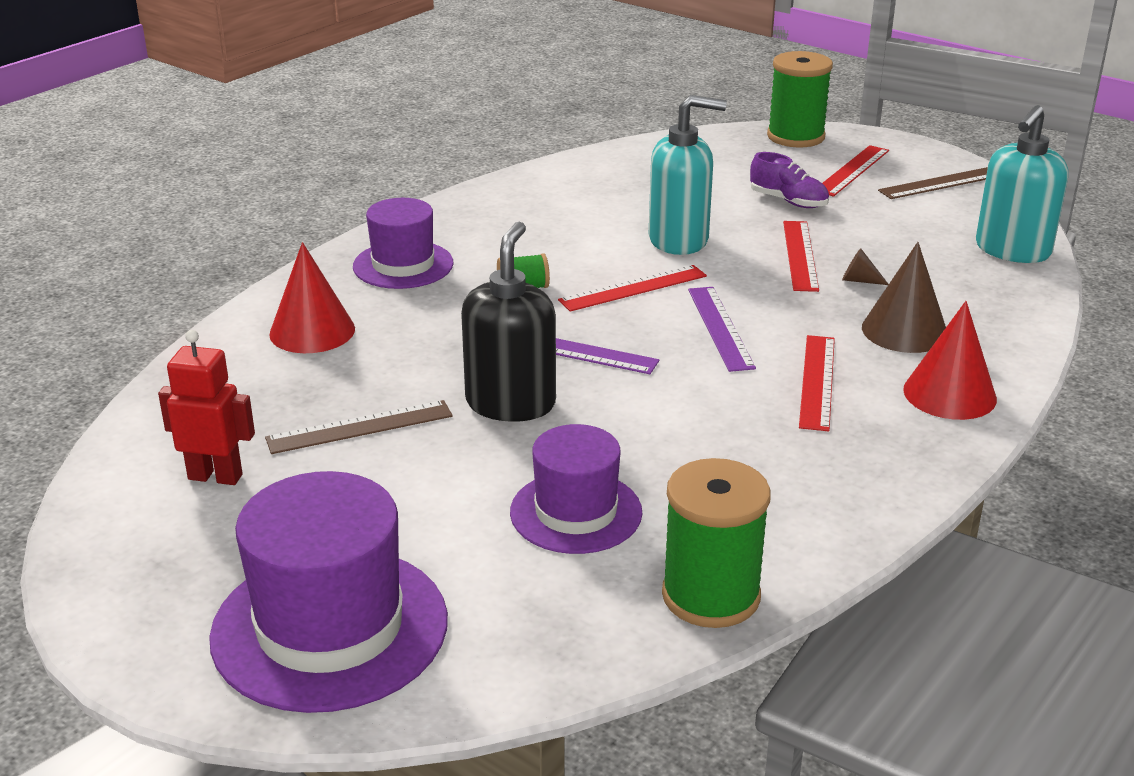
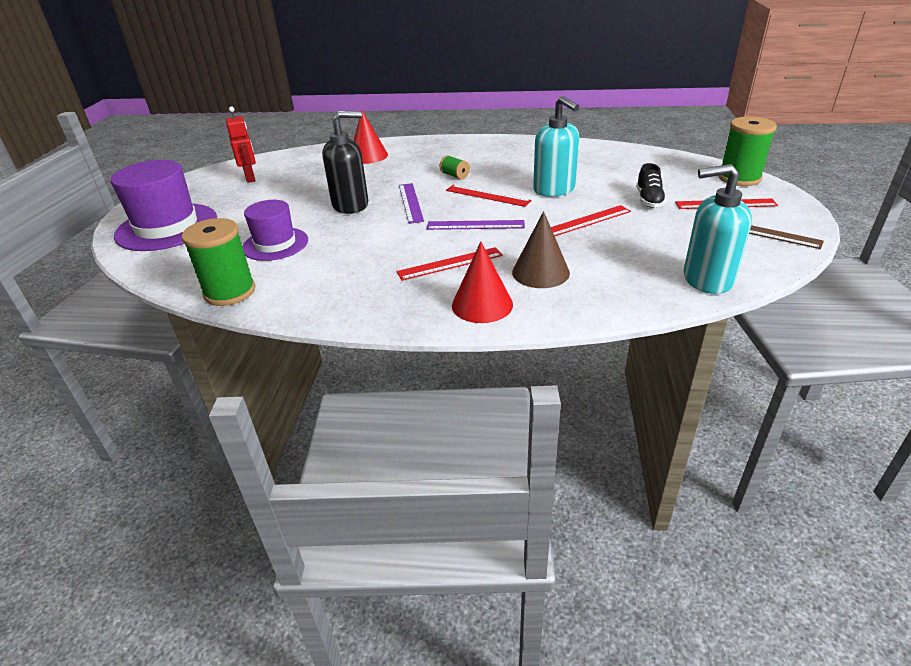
camera: 60 degrees right, 5 degrees up
(360, 427) = (305, 187): brown ruler -> none
(403, 265) = (442, 151): purple hat -> none
(720, 328) = (475, 225): purple ruler -> purple ruler turned 45 degrees clockwise
(788, 201) = (649, 200): purple shoe -> black shoe
(859, 280) = (583, 244): brown cone -> none

